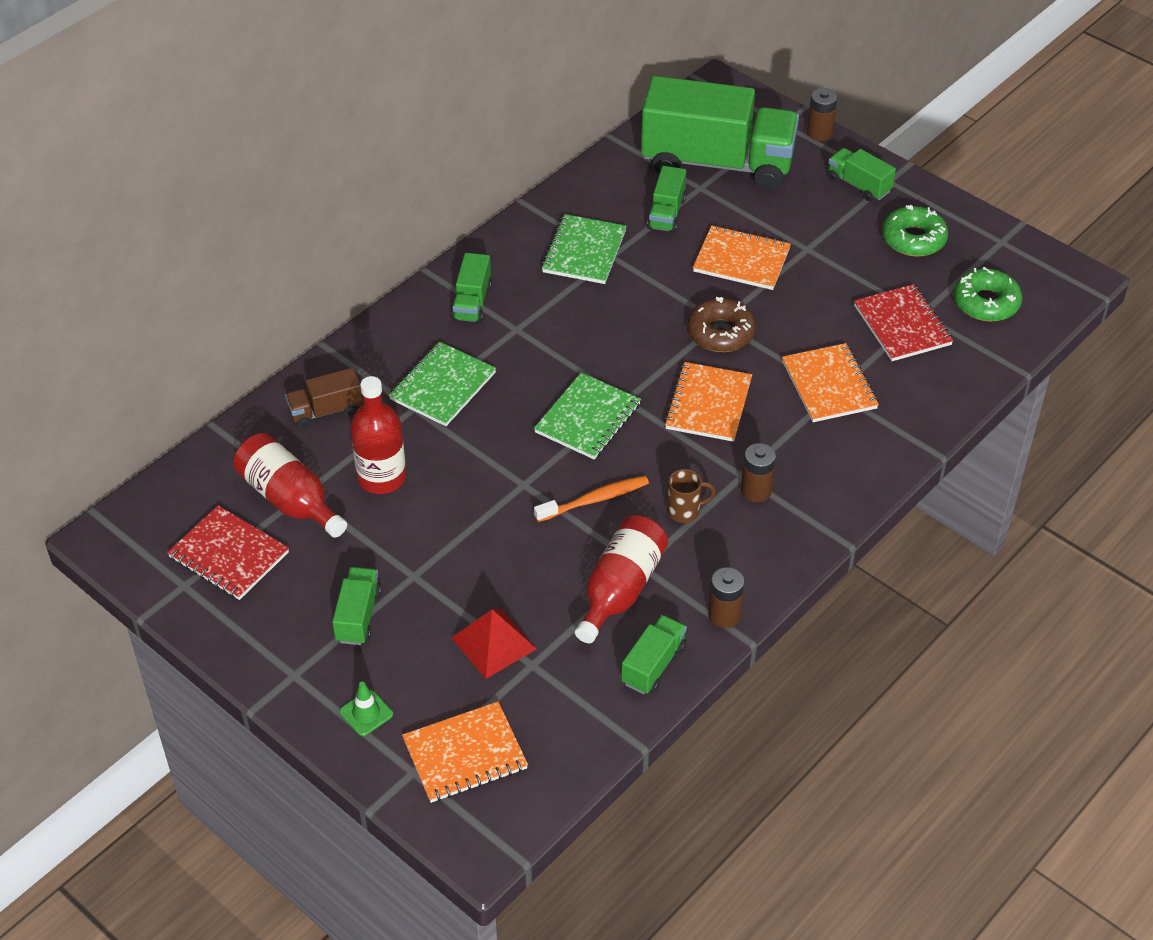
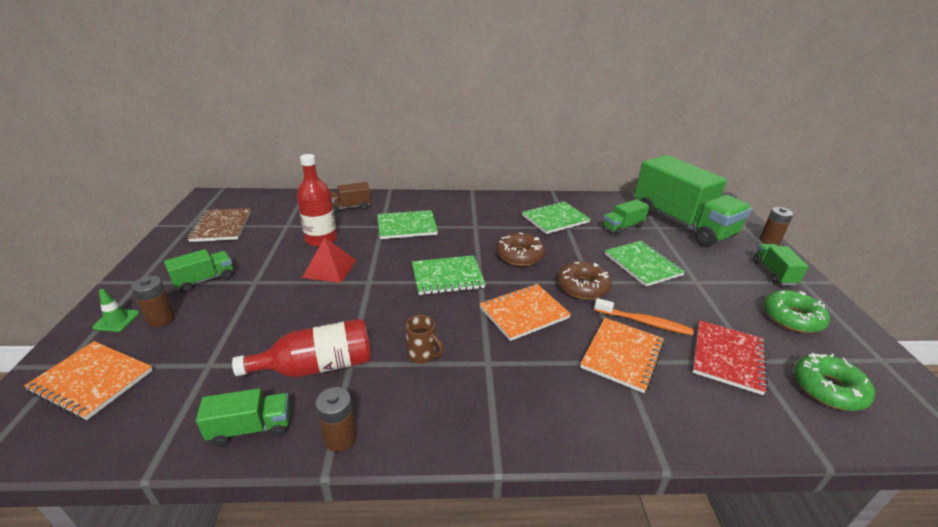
camera: 45 degrees right, 15 degrees down
(229, 555) = (222, 226): red notebook -> brown notebook
(290, 499) = (277, 224): red bottle -> none
(326, 411) = (349, 207): brown truck -> brown truck turned 45 degrees counterclockwise
(472, 302) = (472, 208): green truck -> none
(494, 643) = (218, 338): red pyramid -> red pyramid (330, 268)
(594, 500) = (386, 312): orange toothbrush -> orange toothbrush (644, 322)
(617, 336) = (519, 255): none -> brown donut
(741, 260) = (642, 265): orange notebook -> green notebook
(756, 491) = (483, 378): brown battery -> brown battery (161, 319)

